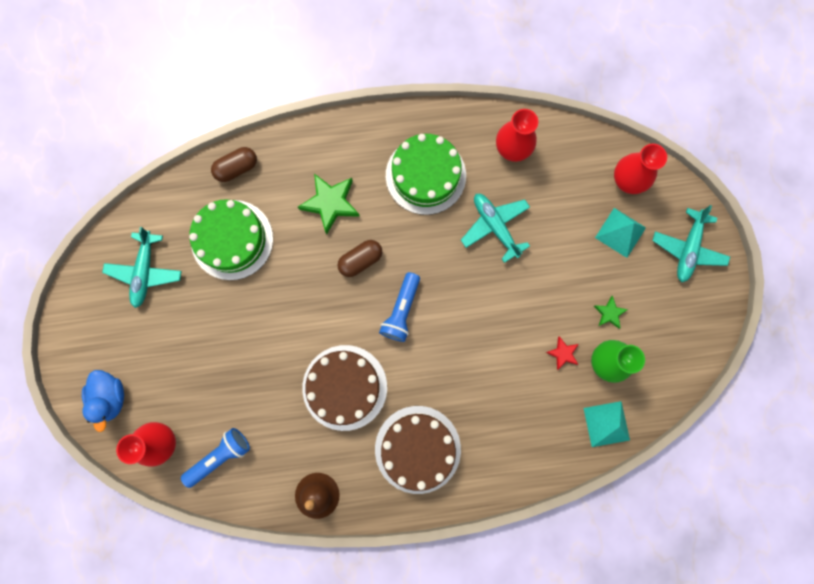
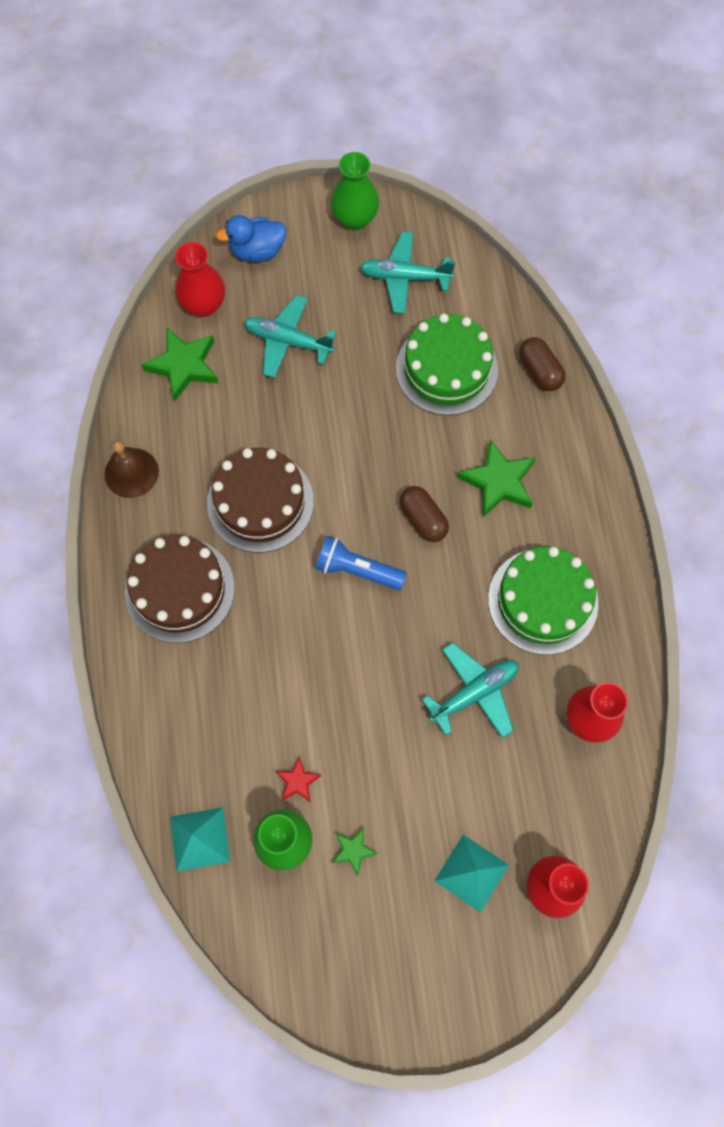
camera: 90 degrees right, 10 degrees down
(84, 313) = (355, 219): none -> green vase
(220, 456) = (184, 366): blue flashlight -> green star
(687, 249) = (449, 976): turquoise plane -> turquoise plane (288, 341)

